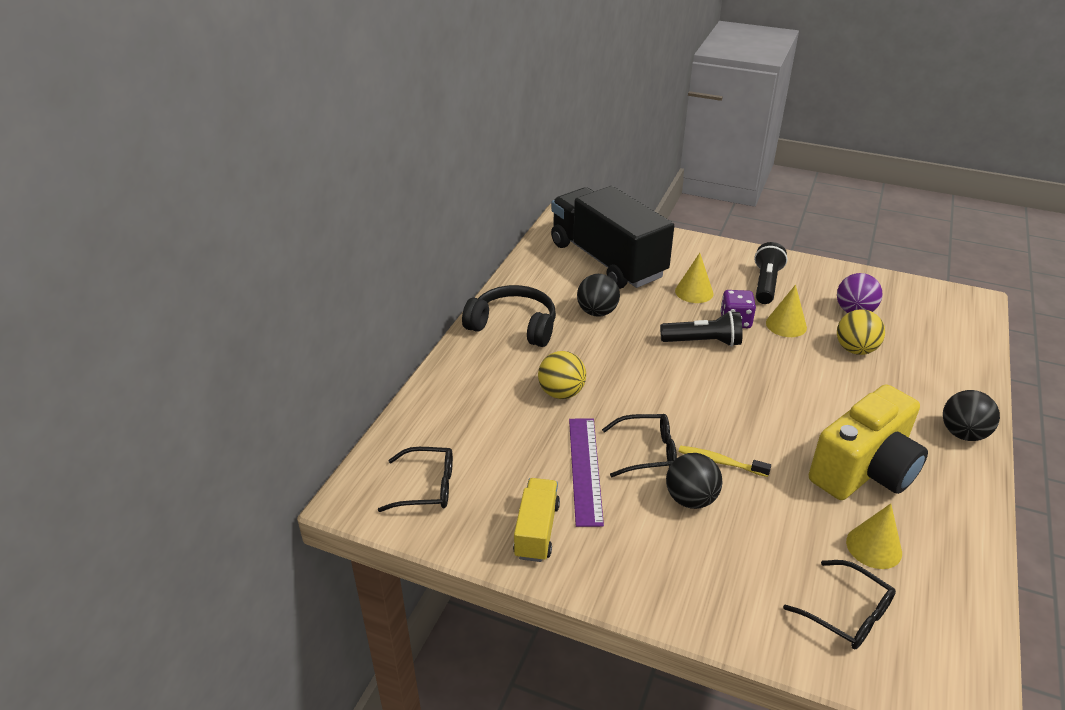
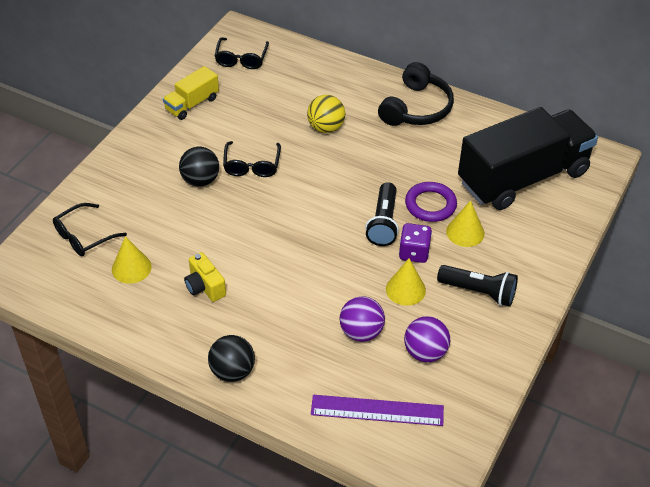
camera: 95 degrees right, 10 degrees up
(536, 530) = (192, 104): yellow truck -> yellow truck turned 120 degrees clockwise
(585, 469) = (241, 131): purple ruler -> purple ruler (377, 410)
(597, 312) = (434, 160): black ball -> none
(664, 313) = (430, 205): none -> purple ring
(720, 462) = (233, 203): yellow toothbrush -> none
(855, 349) = (361, 332): yellow ball -> purple ball
(864, 470) = (205, 287): yellow camera -> yellow camera, size x0.48

